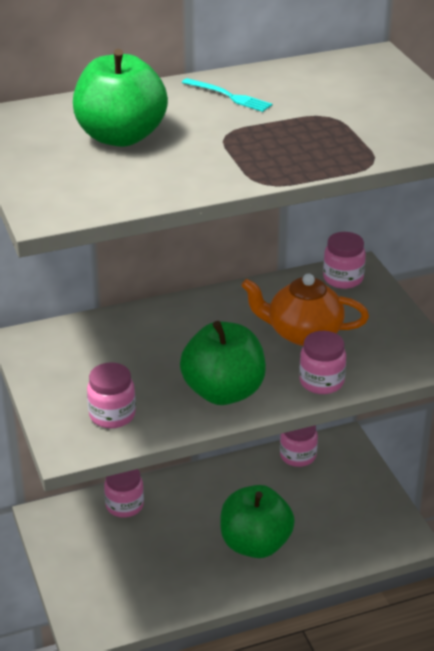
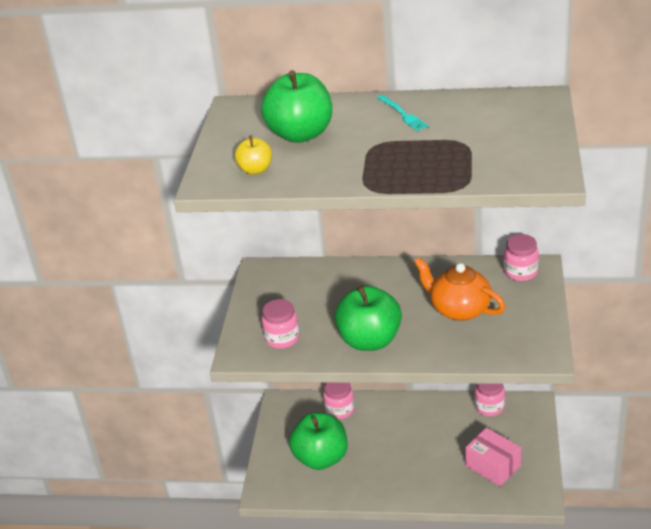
camera: 30 degrees right, 0 degrees up
(99, 186) = (255, 170): none -> yellow apple
(255, 544) = (417, 466): green apple -> green apple (321, 458)
(321, 382) = (447, 351): pink jar -> none
(339, 520) = (493, 466): none -> pink box

